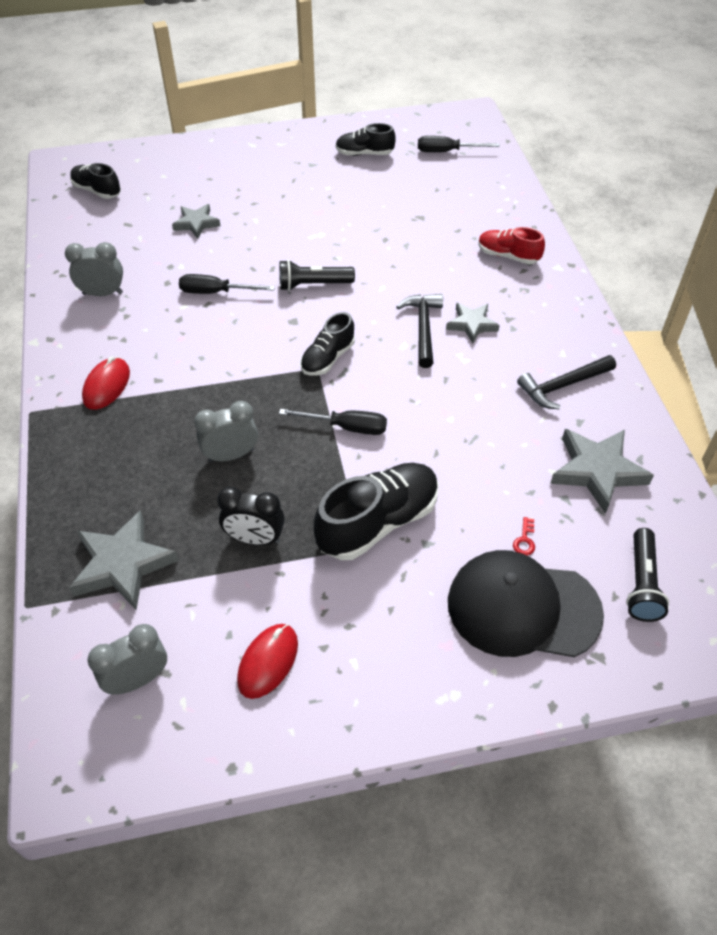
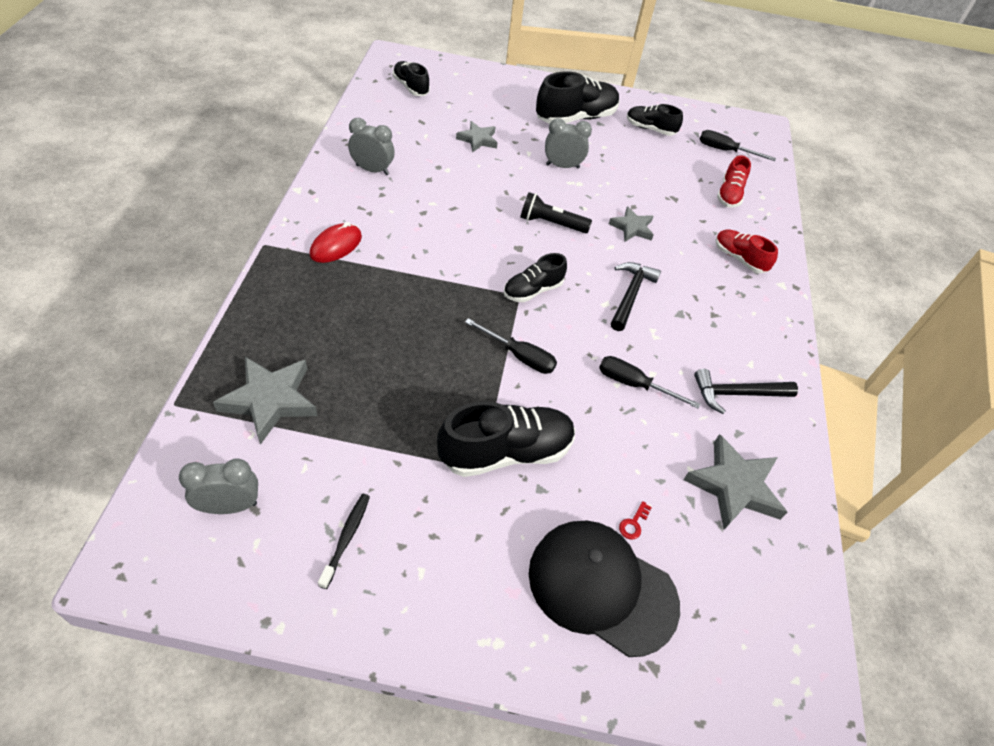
camera: 15 degrees right, 0 degrees up
(215, 292) = (465, 201): black screwdriver -> black screwdriver (634, 384)
(231, 455) = (407, 342): grey clock -> grey clock (562, 166)
(255, 539) = (391, 423): black clock -> none
(268, 662) = (346, 538): red mouse -> black toothbrush
(285, 167) = (575, 118): none -> black shoe
(471, 195) = (729, 194): none -> red shoe
(472, 324) = (677, 307): grey star -> grey star (632, 228)
(641, 583) = (729, 613): black flashlight -> none

